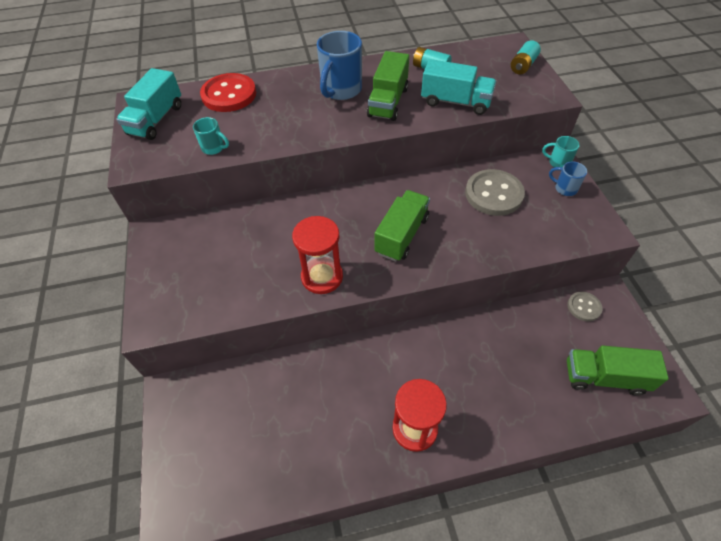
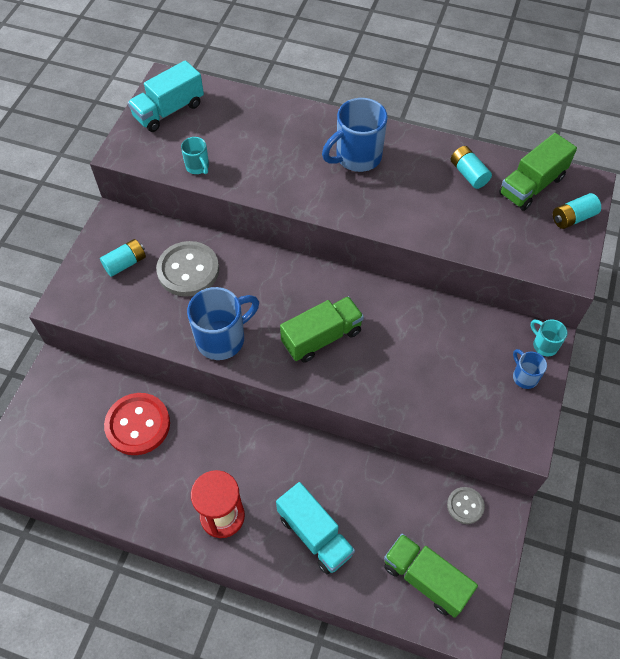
camera: 30 degrees right, 5 degrees up
(189, 262) = (125, 263): none -> turquoise battery
(229, 95) = (249, 112): red button -> red button (138, 425)
(322, 277) = (222, 338): red hourglass -> blue mug
(388, 102) = (392, 194): green truck -> green truck (531, 186)
(455, 102) = (460, 227): turquoise truck -> turquoise truck (315, 535)
(493, 194) = (445, 343): grey button -> grey button (188, 270)

